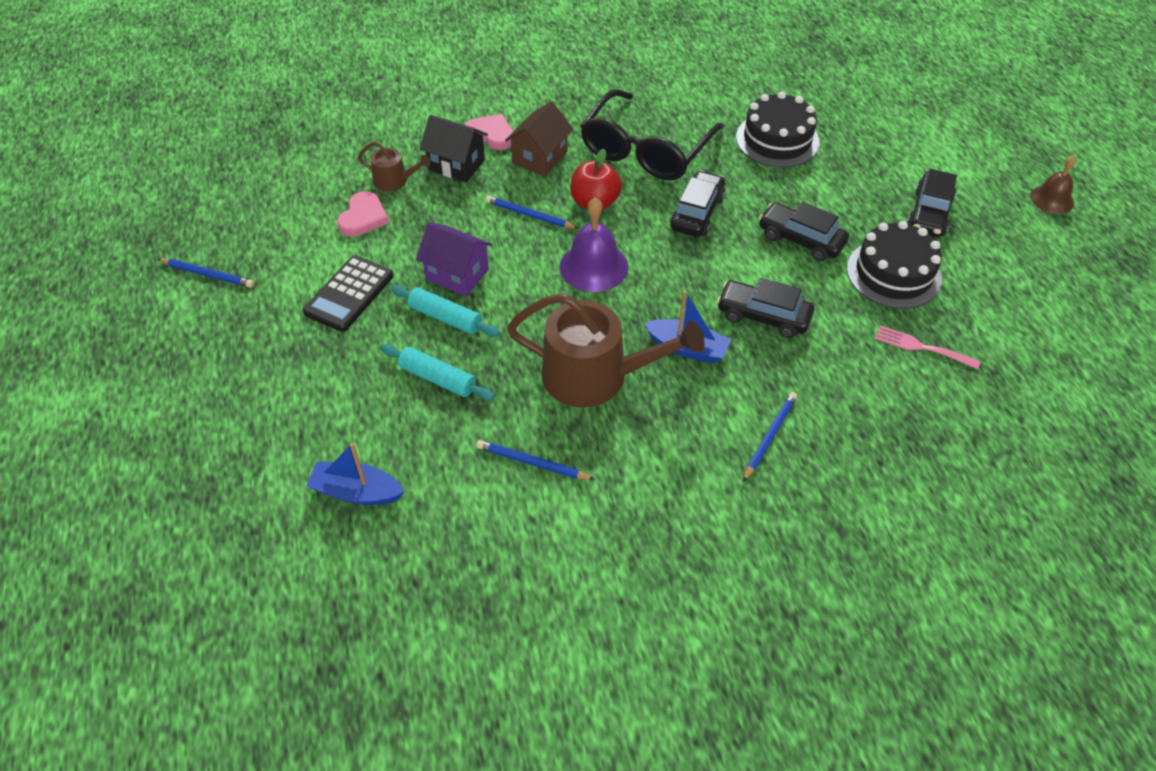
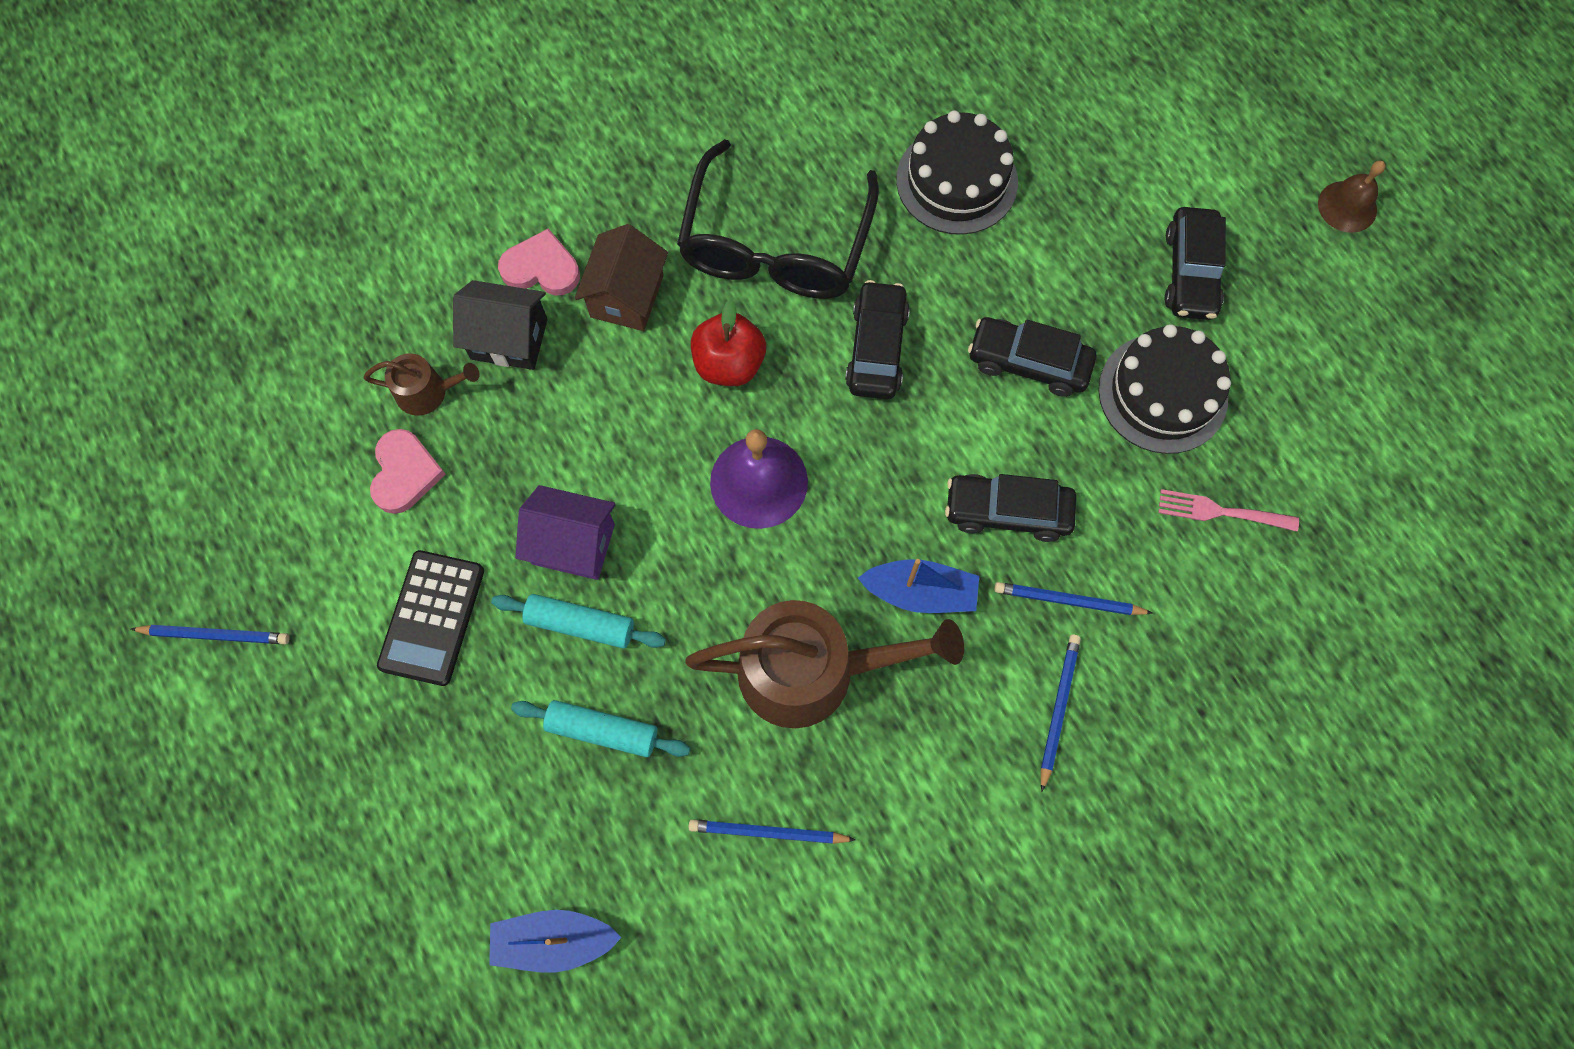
camera: 15 degrees left, 20 degrees up
(530, 215) = (643, 410): blue pencil -> blue pencil (1069, 600)

